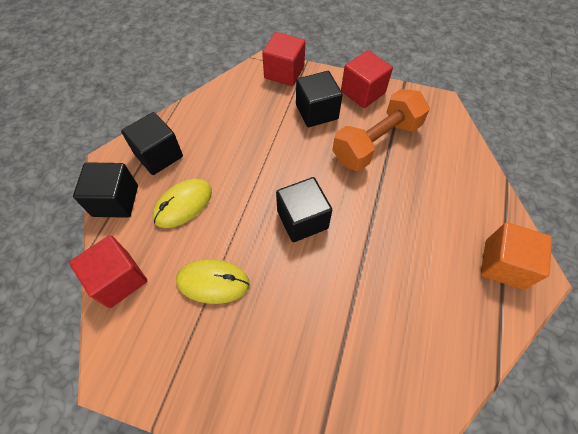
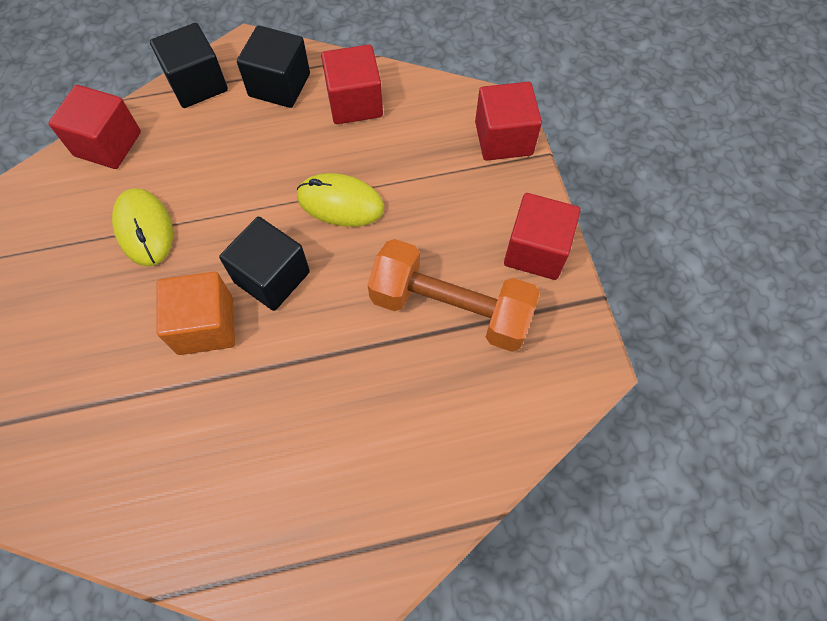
camera: 60 degrees right, 5 degrees up
(183, 204) = (226, 146): yellow mouse -> yellow mouse (340, 203)
(205, 124) = (354, 102): none -> red cube
(316, 112) = (457, 211): black cube -> none
(503, 264) = (333, 556): orange cube -> orange cube (205, 325)

